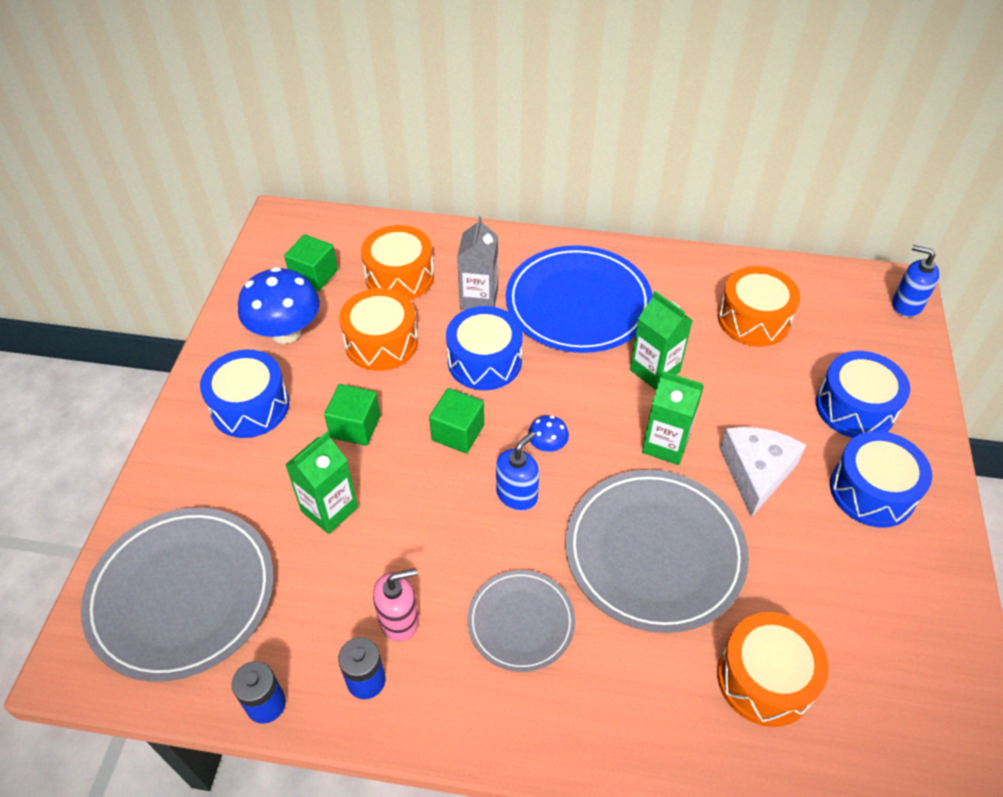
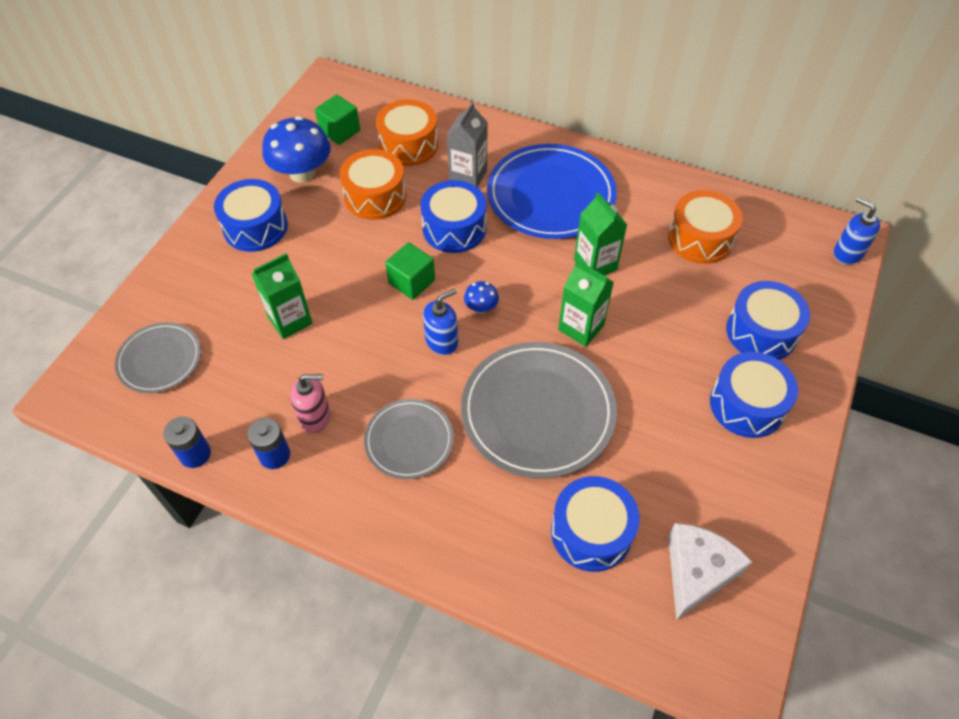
camera: 15 degrees right, 5 degrees up
(182, 595) = (160, 360): grey plate -> grey plate, size x0.57
(355, 427) = (331, 260): green cube -> none
(756, 473) = (650, 367): white cheese -> white cheese (697, 572)
(765, 678) = (591, 532): orange drum -> blue drum

